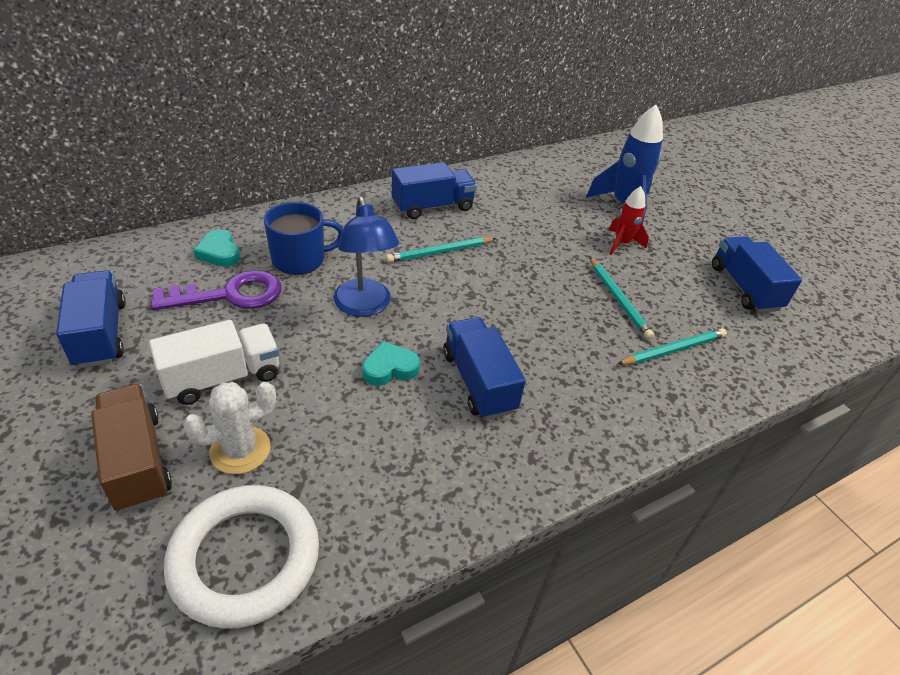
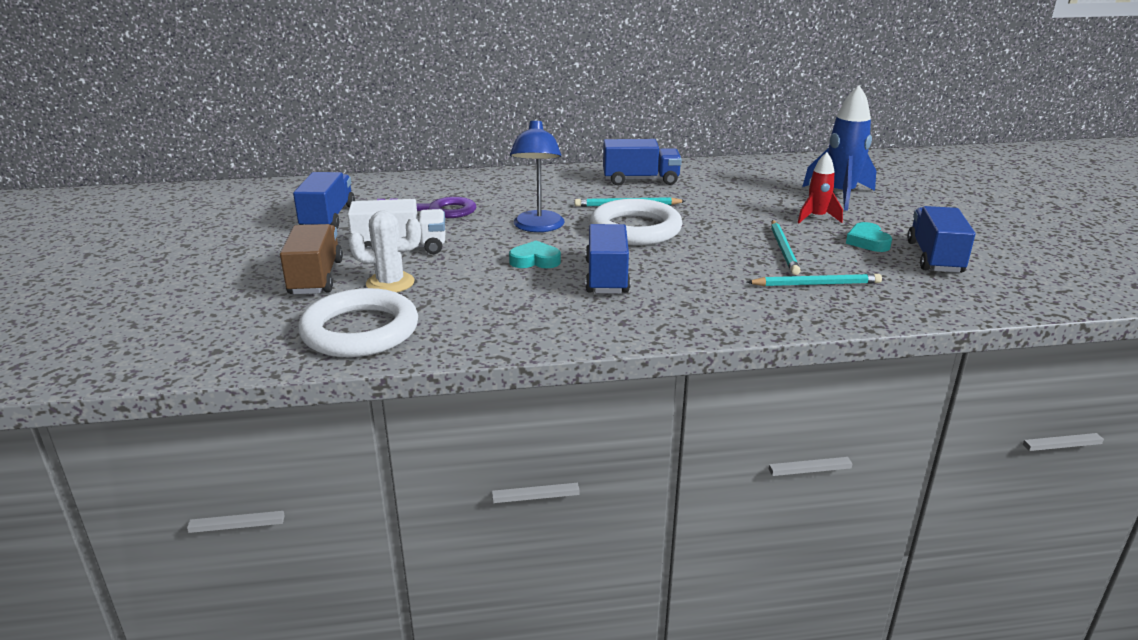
camera: 25 degrees right, 15 degrees down
(219, 252) = (440, 188): turquoise heart -> turquoise heart (867, 242)
(300, 260) = (502, 198): blue mug -> none
(467, 291) = (635, 229): none -> white ring

